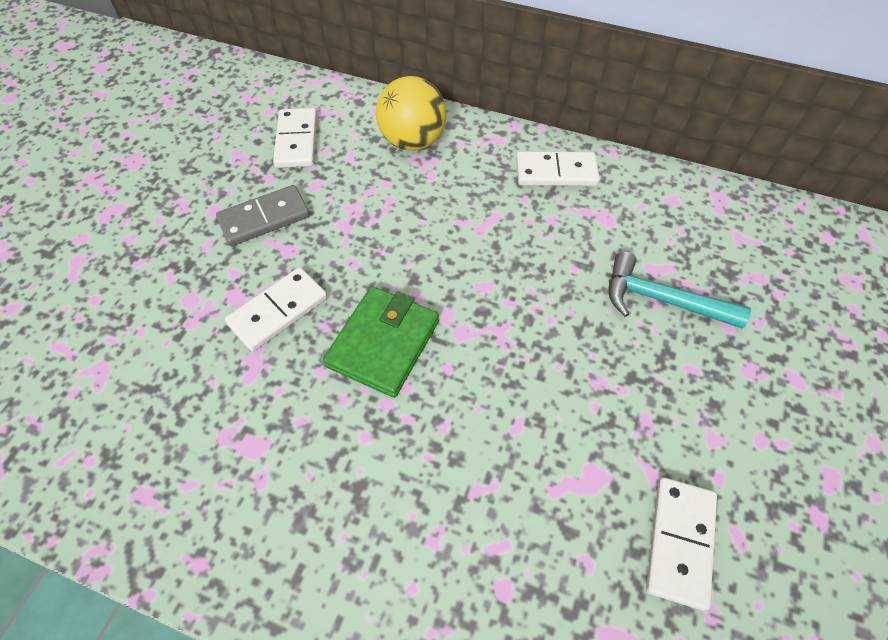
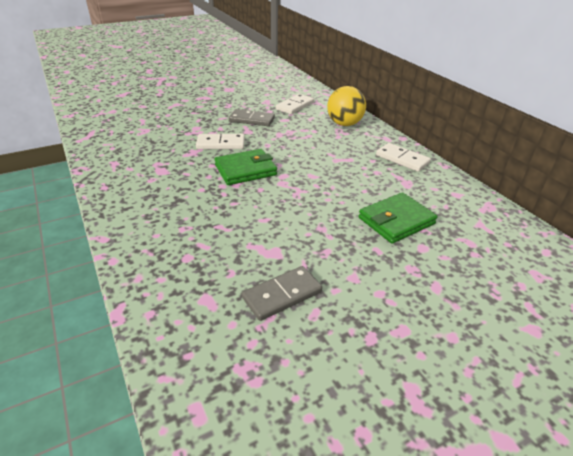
camera: 40 degrees right, 20 degrees down
(661, 300) = (396, 221): turquoise hammer -> green wallet
(679, 542) = (282, 295): white domino -> grey domino

